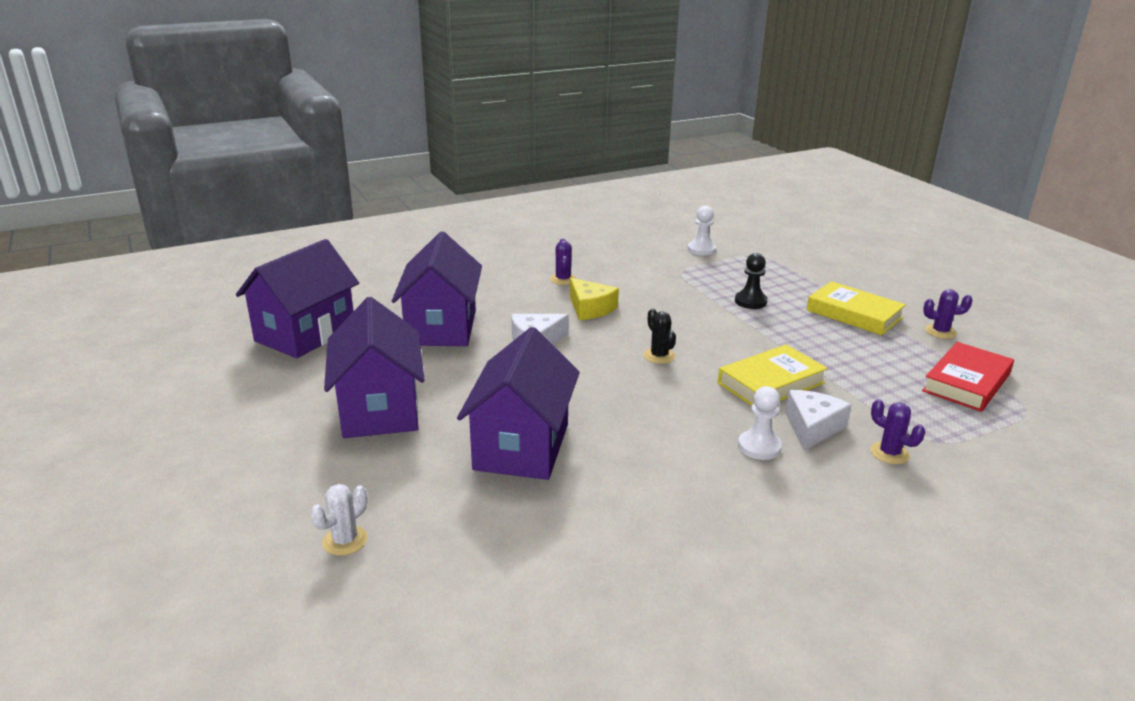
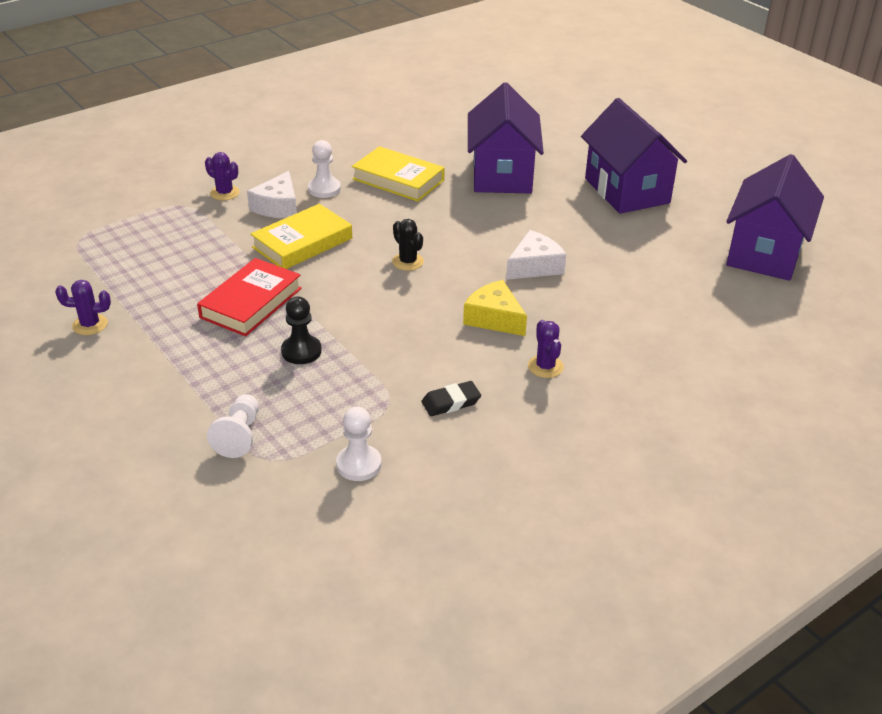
camera: 170 degrees right, 10 degrees up
(345, 541) = (579, 120): white cactus -> none
(442, 327) = (640, 274): purple house -> none
(638, 268) = (451, 402): none -> black eraser
(782, 265) = (239, 436): none -> white pawn
(854, 314) = (178, 343): yellow book -> yellow book (398, 180)
(966, 382) = (113, 261): red book -> red book (251, 303)

